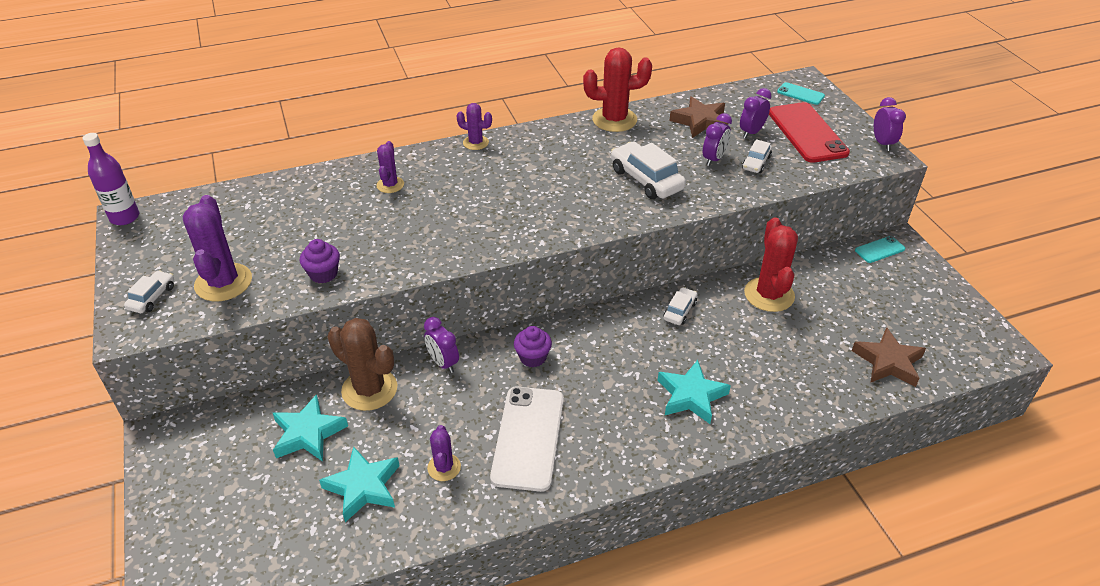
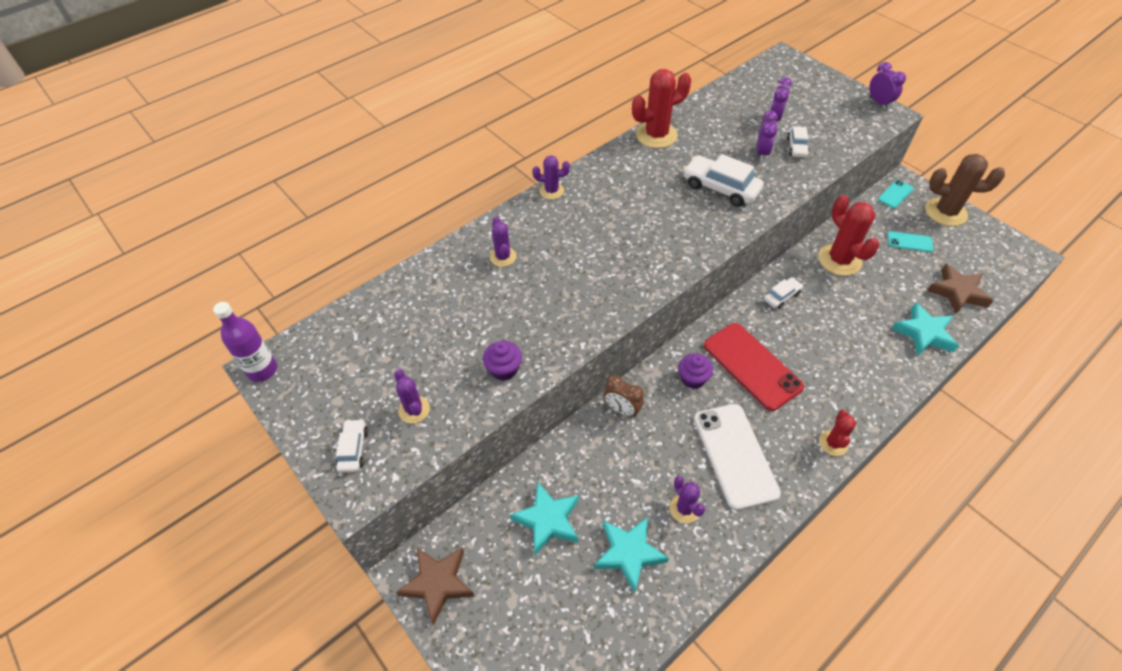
camera: 20 degrees left, 10 degrees up
(223, 282) = (414, 410): purple cactus -> purple cactus, size x0.56
(369, 389) = (574, 458): brown cactus -> brown cactus (945, 212)
(443, 363) = (622, 410): purple clock -> brown clock
(640, 460) = (833, 443): none -> red cactus
(680, 311) = (782, 296): white car -> white car turned 45 degrees clockwise
(691, 396) = (836, 371): turquoise star -> turquoise star (924, 333)
(700, 121) = (727, 119): brown star -> brown star (438, 583)
(800, 94) = (789, 71): turquoise phone -> turquoise phone (909, 242)
(807, 133) = (817, 107): red phone -> red phone (752, 366)

